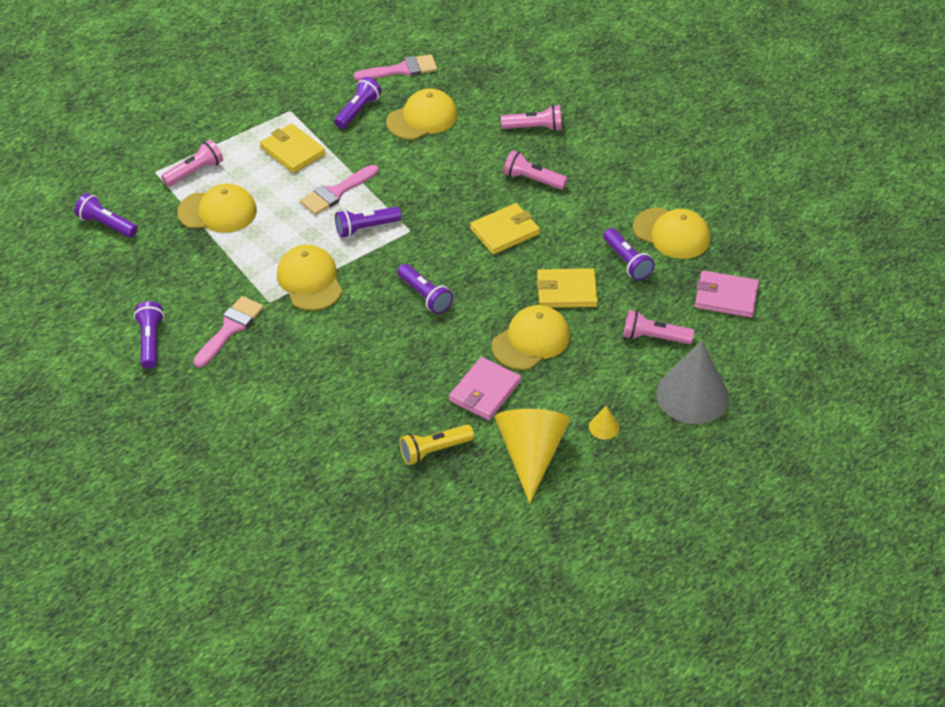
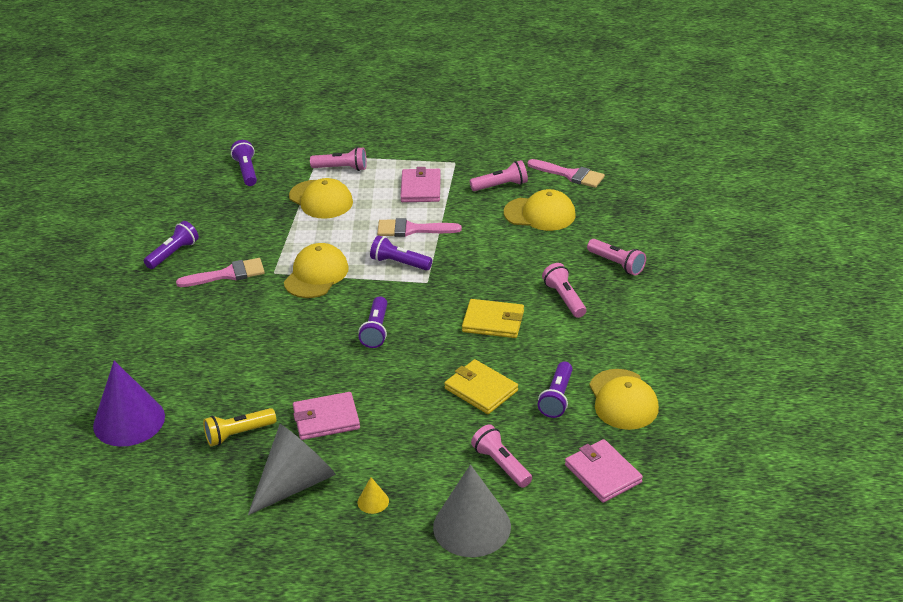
camera: 45 degrees right, 10 degrees down
(293, 151) = (421, 188): yellow wallet -> pink wallet
(329, 504) = (129, 421): none -> purple cone
(358, 111) = (501, 186): purple flashlight -> pink flashlight
(434, 450) = (238, 434): yellow flashlight -> yellow flashlight turned 45 degrees counterclockwise
(531, 340) = (406, 406): yellow cap -> none
(531, 455) = (295, 483): yellow cone -> grey cone

